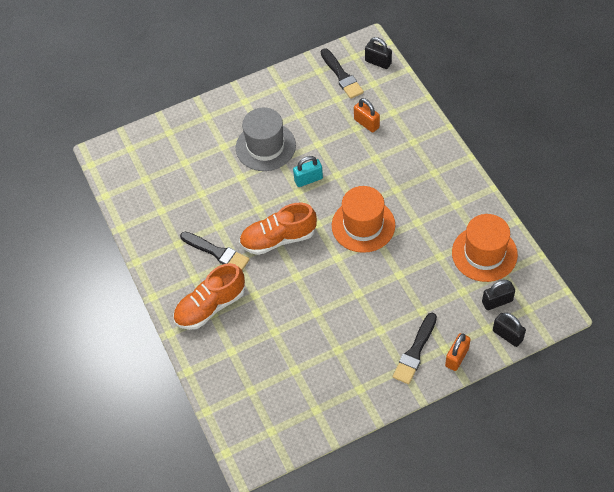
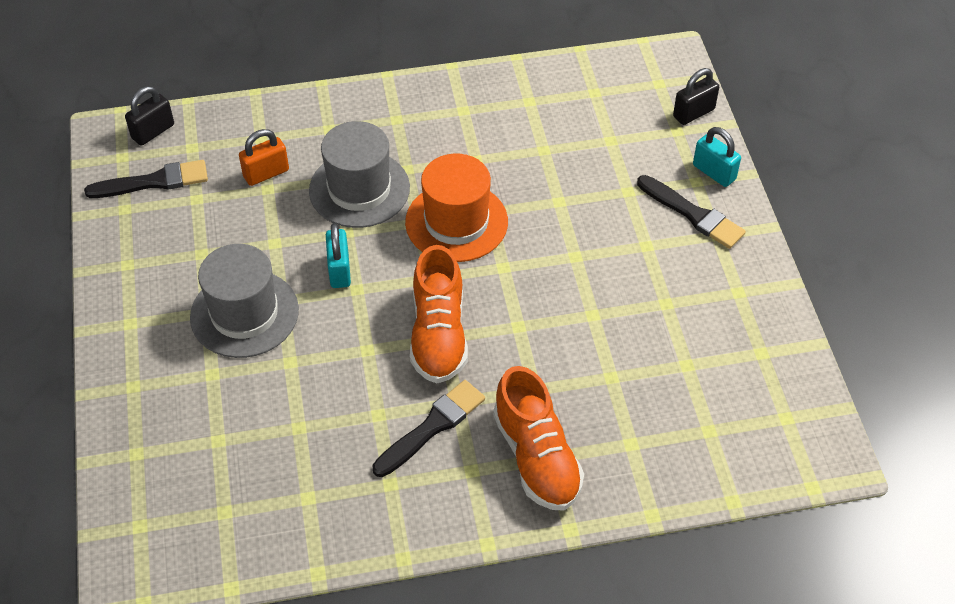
camera: 80 degrees left, 5 degrees down
(371, 170) = (359, 189): none -> grey hat
(457, 357) = (714, 172): orange padlock -> turquoise padlock
(484, 253) = (557, 102): orange hat -> none
(497, 301) = (638, 109): black padlock -> none

